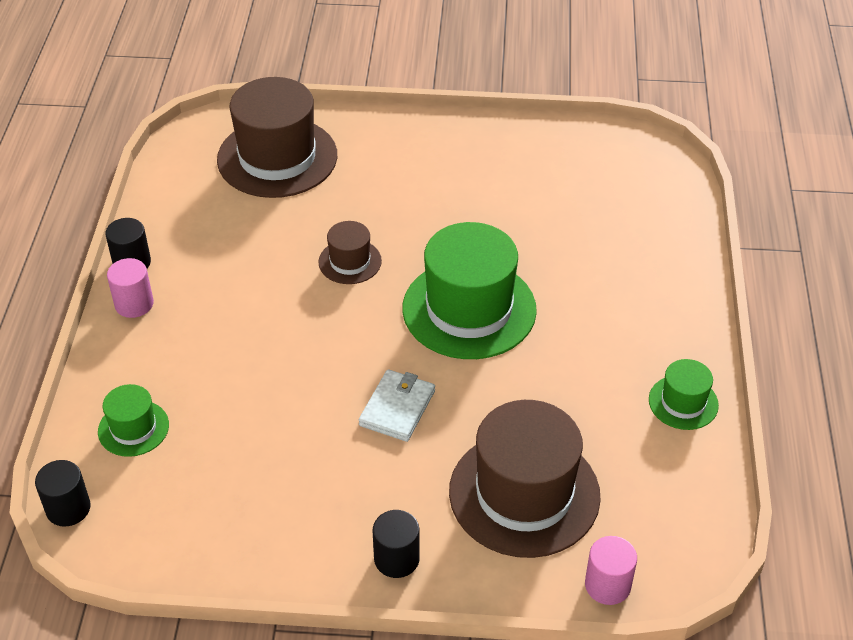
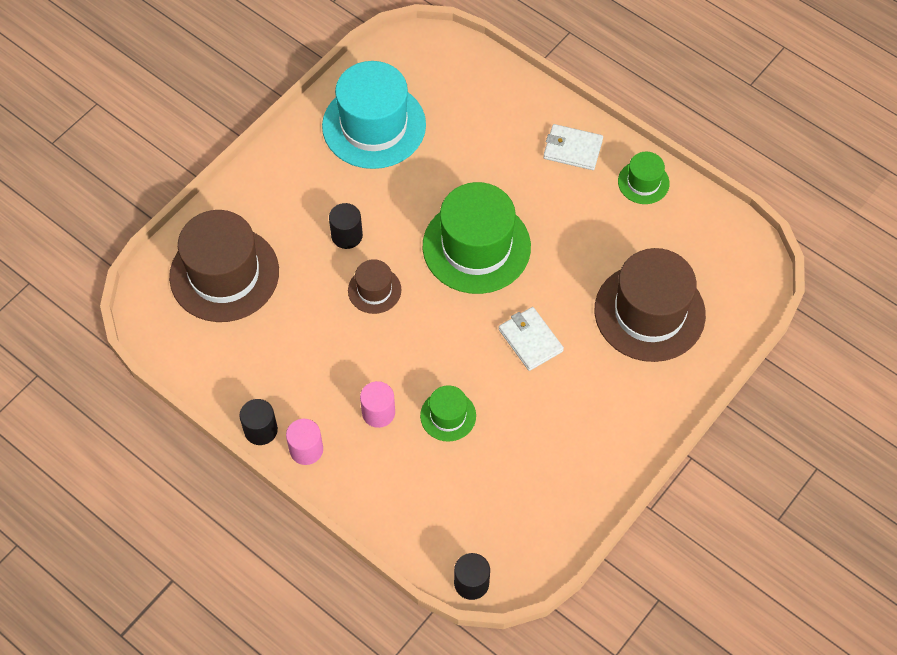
camera: 55 degrees left, 15 degrees up
(133, 428) = (429, 508): green hat -> green hat (448, 416)
(396, 559) = (648, 411): black cylinder -> black cylinder (347, 236)
(531, 169) = (374, 125): none -> turquoise hat
(607, 585) = (744, 312): pink cylinder -> pink cylinder (378, 412)
(661, 323) = (572, 149): none -> white wallet

